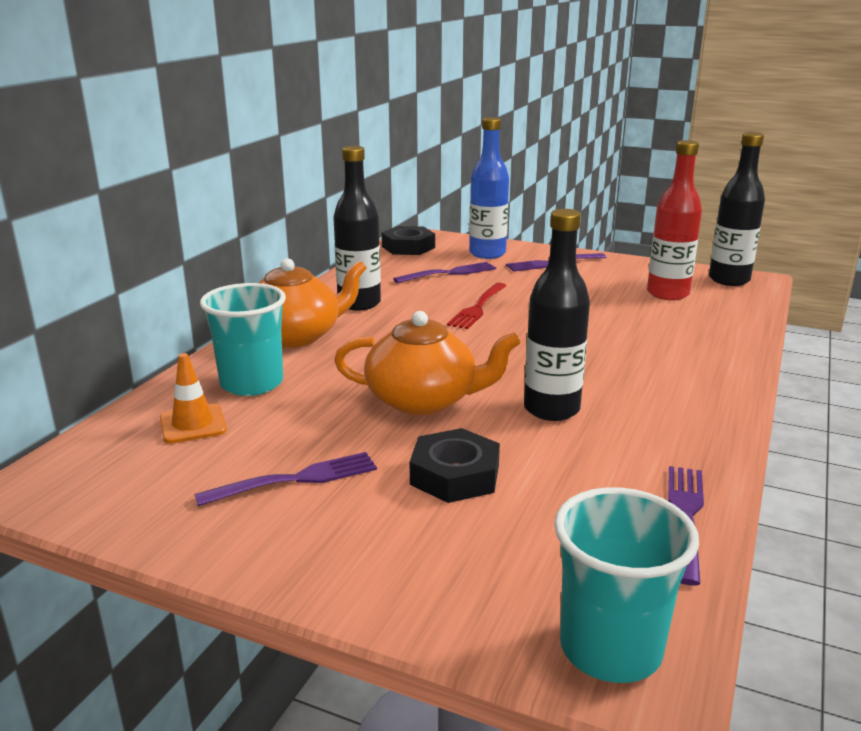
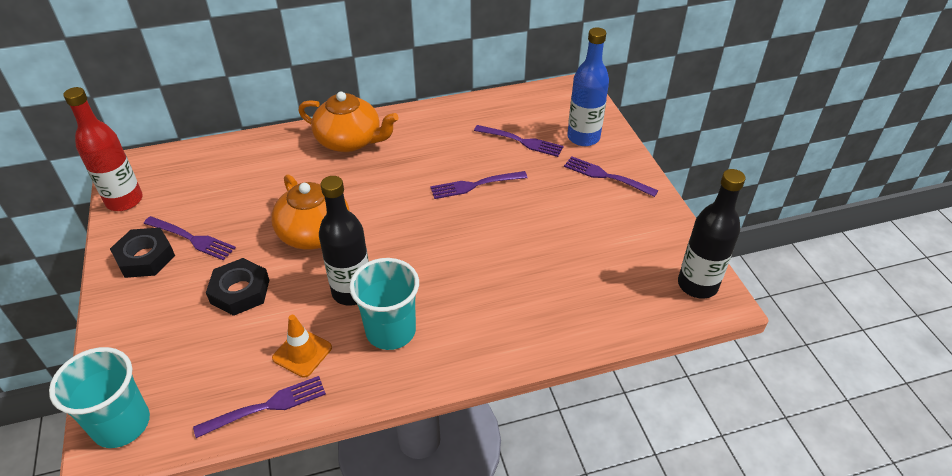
camera: 50 degrees right, 20 degrees up
(193, 424) = (216, 173): orange traffic cone -> orange traffic cone (302, 353)
(252, 383) = (276, 163): turquoise cup -> turquoise cup (391, 331)
(359, 303) = (423, 135): black bottle -> none
(408, 247) = (547, 98): black nut -> black nut (145, 257)
(478, 307) = (475, 185): red fork -> purple fork
(667, 294) = (617, 263): red bottle -> red bottle (124, 200)

